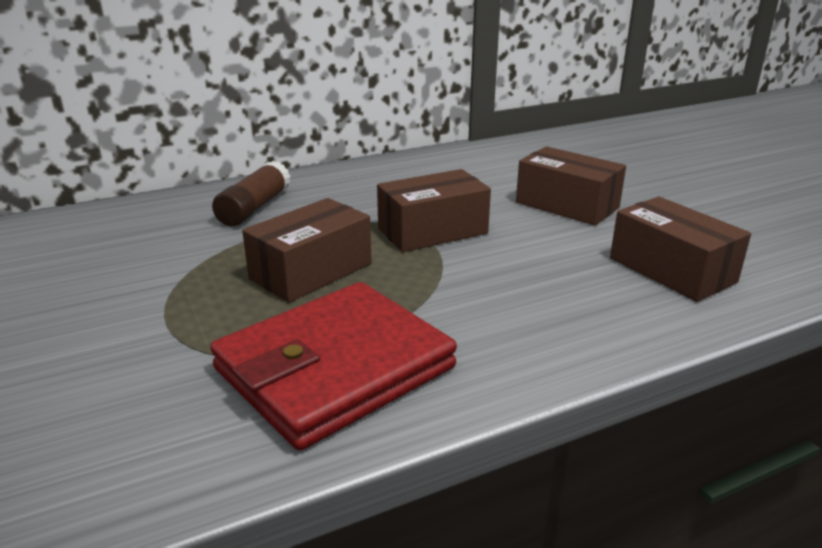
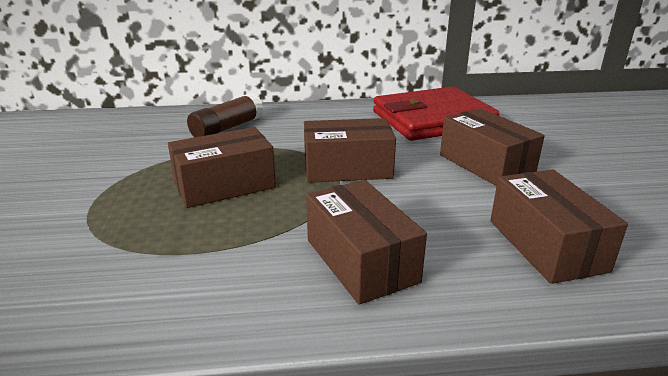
camera: 20 degrees right, 0 degrees up
(334, 368) = (172, 272): red wallet -> red wallet (432, 119)
(519, 317) = (361, 260): none -> brown box

